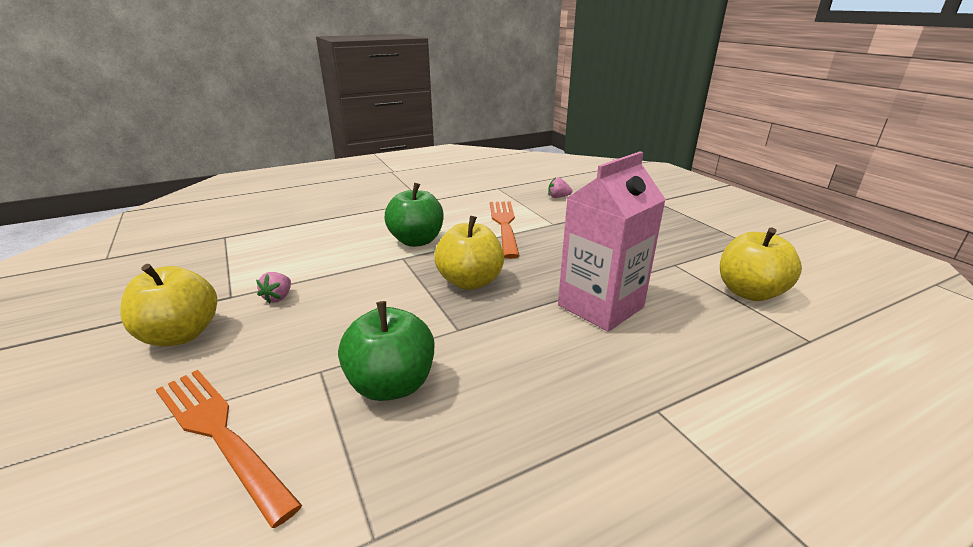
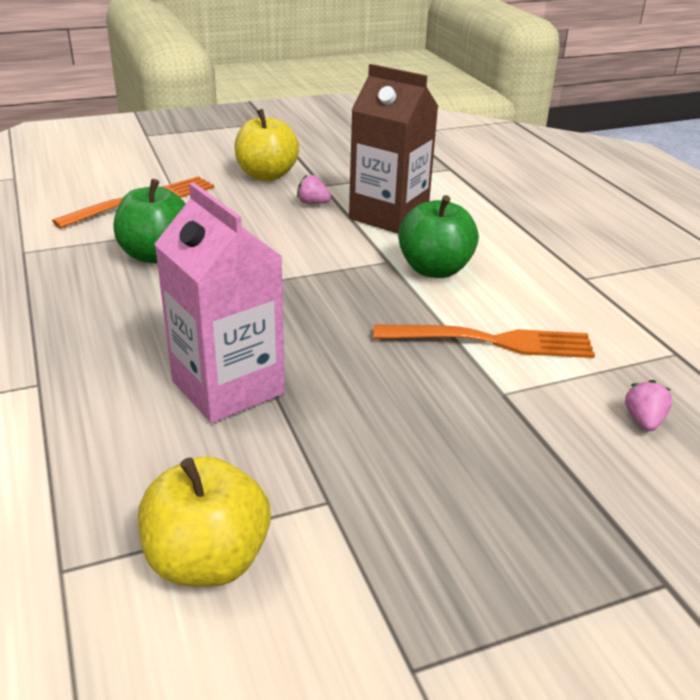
camera: 95 degrees right, 5 degrees up
(319, 259) = (388, 216): none -> brown carton
(470, 282) = (317, 300): yellow apple -> none

